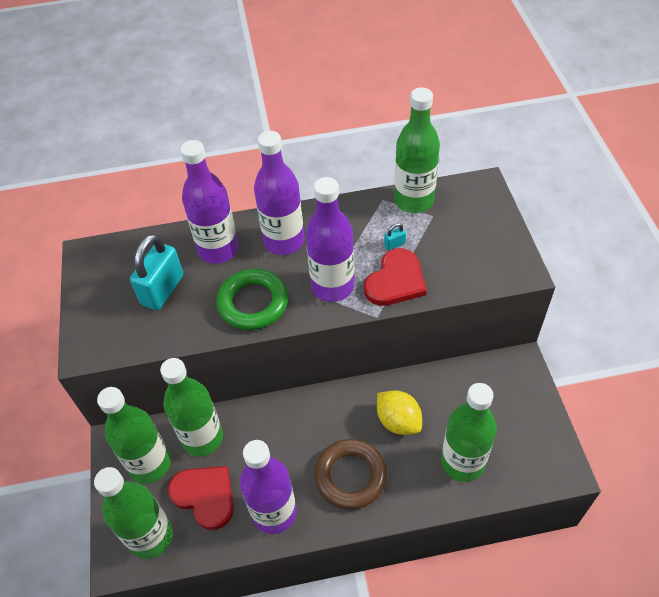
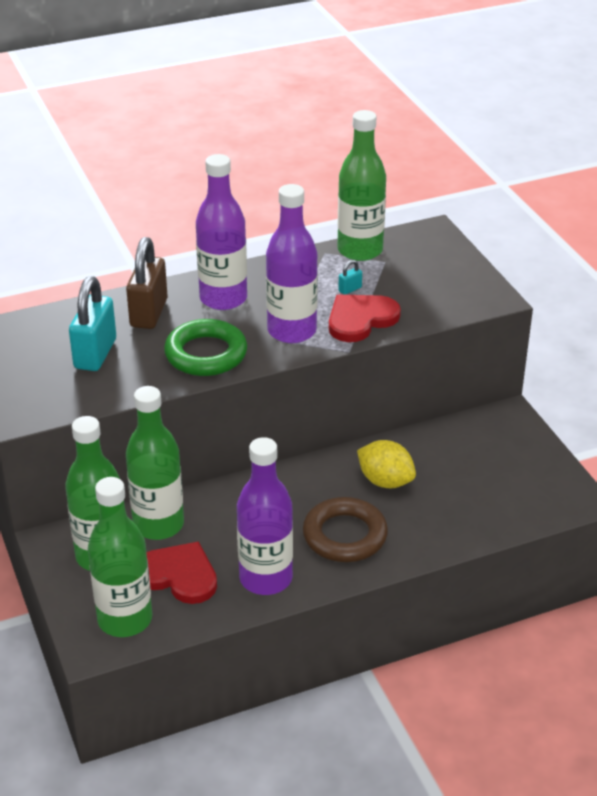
camera: 15 degrees left, 15 degrees down
(218, 249) = (149, 313): purple bottle -> brown padlock
(395, 281) = (360, 319): red heart -> red heart turned 150 degrees counterclockwise
(462, 462) = (467, 507): green bottle -> none

